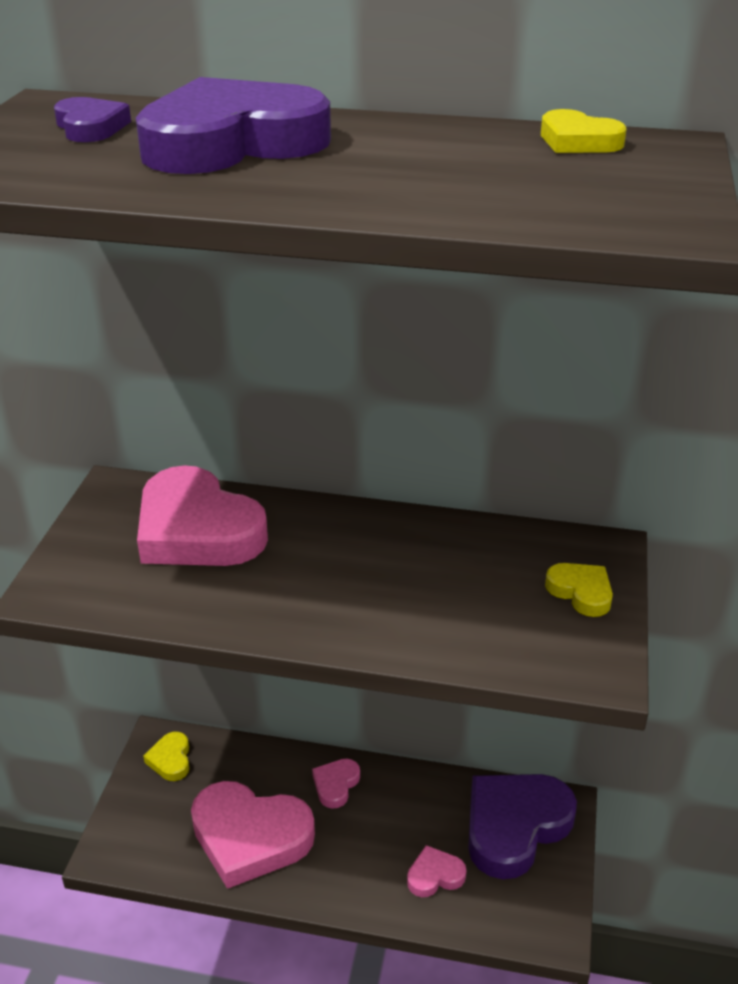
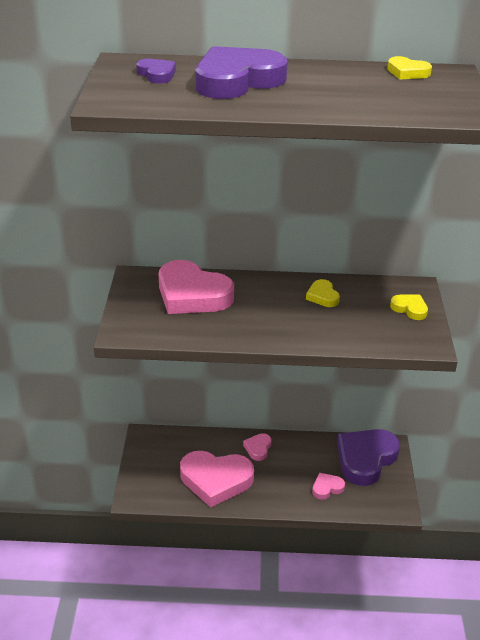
camera: 10 degrees left, 0 degrees up
(170, 759) = (155, 445): yellow heart -> yellow heart (322, 296)

